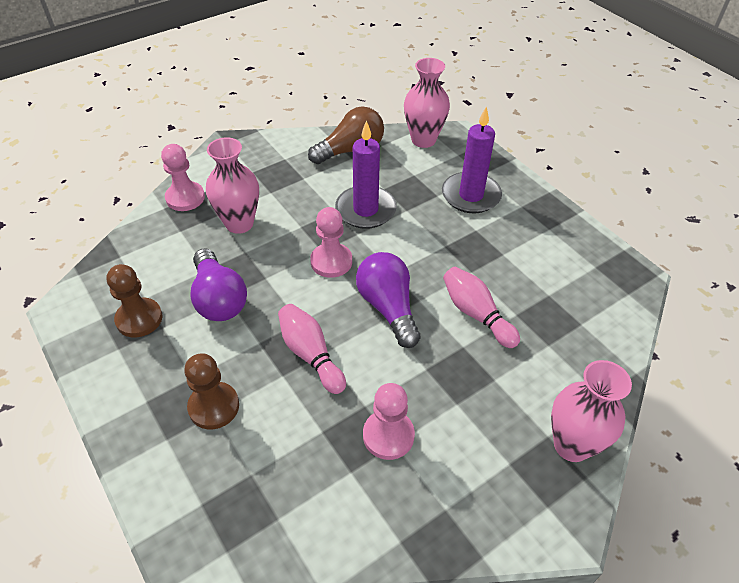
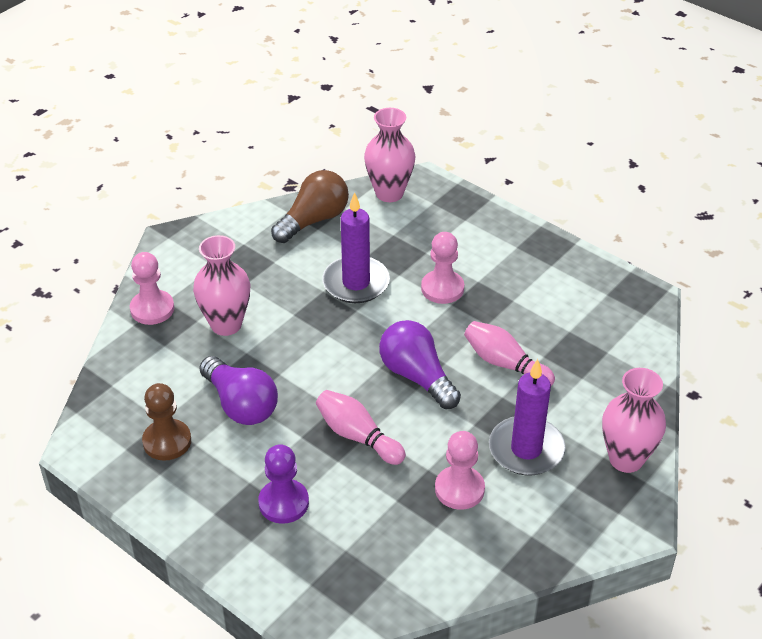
camera: 15 degrees left, 5 degrees down
(214, 407) = (283, 503): brown pawn -> purple pawn
(331, 261) = (341, 343): pink pawn -> pink pawn (442, 288)
(471, 195) = (461, 246): purple candle -> purple candle (526, 449)

